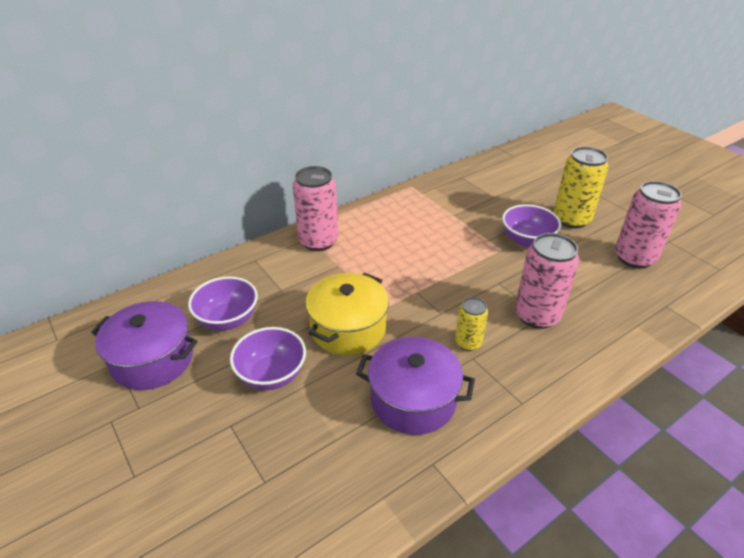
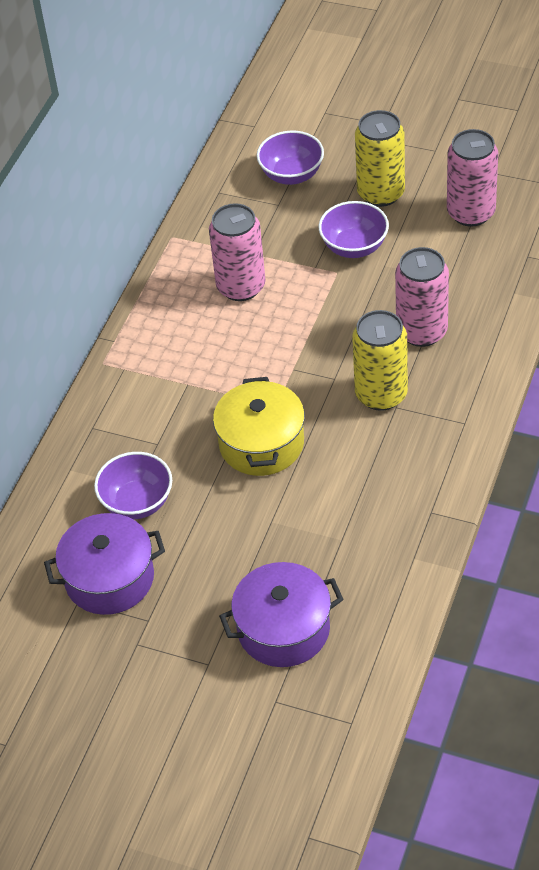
camera: 30 degrees left, 10 degrees up
(272, 375) = (235, 525): purple bowl -> purple bowl (291, 175)
(318, 241) = (138, 368): pink can -> pink can (241, 287)
(413, 399) = (375, 473): purple pot -> purple pot (283, 629)
(468, 342) = (381, 394): yellow can -> yellow can, size x1.79

